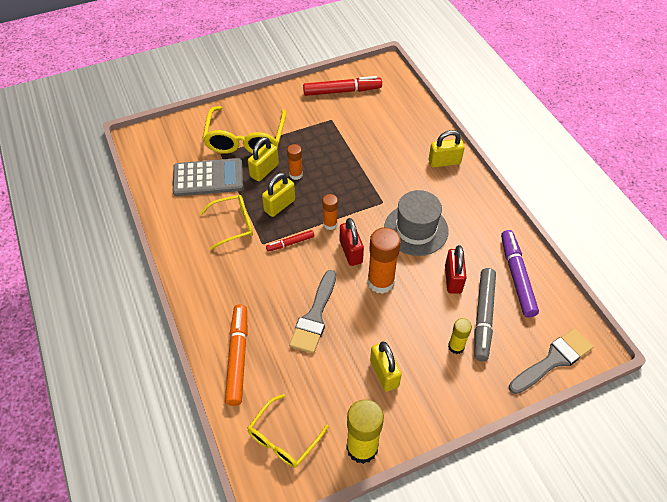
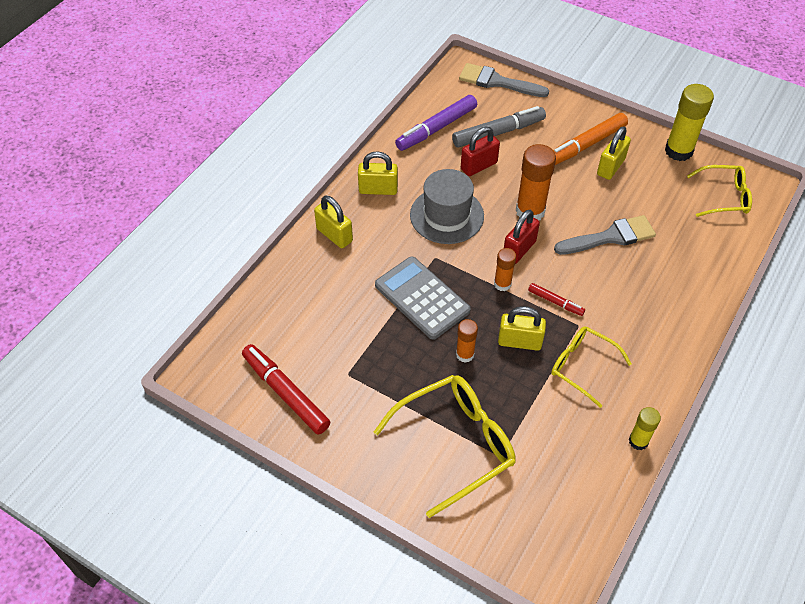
camera: 125 degrees left, 0 degrees up
(208, 178) = (547, 439): grey calculator -> grey calculator (422, 298)
(238, 357) = (701, 266): orange marker -> orange marker (585, 145)
(264, 170) = (486, 389): yellow padlock -> yellow padlock (378, 189)
(456, 346) = (542, 137): yellow glue stick -> yellow glue stick (638, 441)

